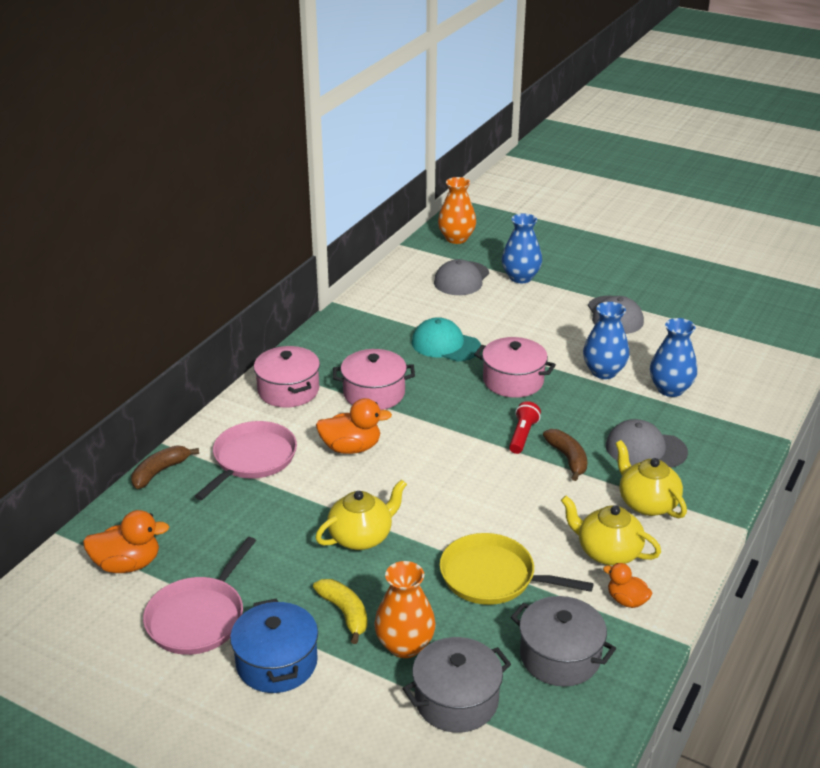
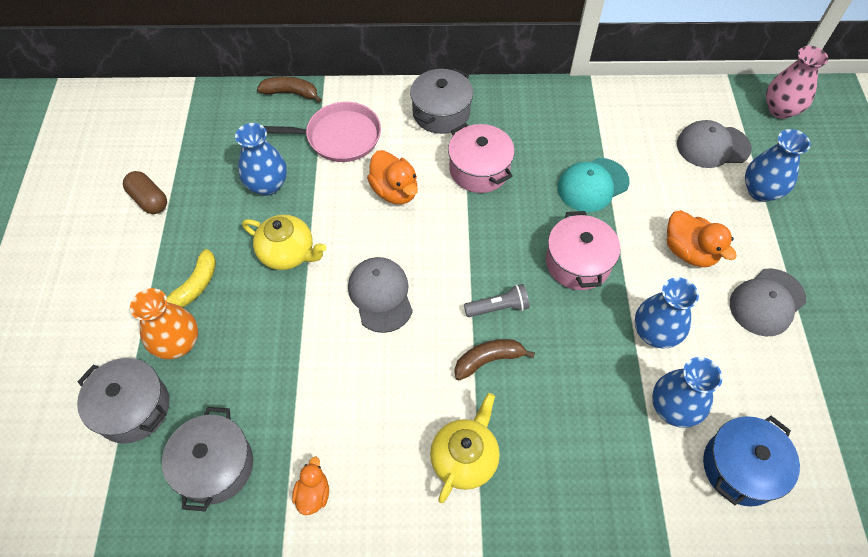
camera: 60 degrees right, 25 degrees up
(127, 564) = (183, 131): orange duck -> orange duck (689, 251)
(198, 618) = (149, 200): pink pan -> brown capsule
(264, 525) = (267, 185): none -> blue vase
(276, 663) = (124, 270): blue pot -> blue pot (740, 468)
(288, 390) = (441, 113): pink pot -> grey pot
(445, 345) = (592, 185): turquoise cap -> turquoise cap turned 120 degrees counterclockwise
(456, 238) = (780, 109): orange vase -> pink vase
(492, 577) = (289, 370): yellow pan -> none
(522, 435) = (498, 307): red flashlight -> grey flashlight
(568, 459) = (488, 360): brown banana -> brown banana turned 150 degrees counterclockwise
(607, 552) = (372, 450): yellow teapot -> none
(645, 449) = (551, 423): grey cap -> grey cap (380, 295)

